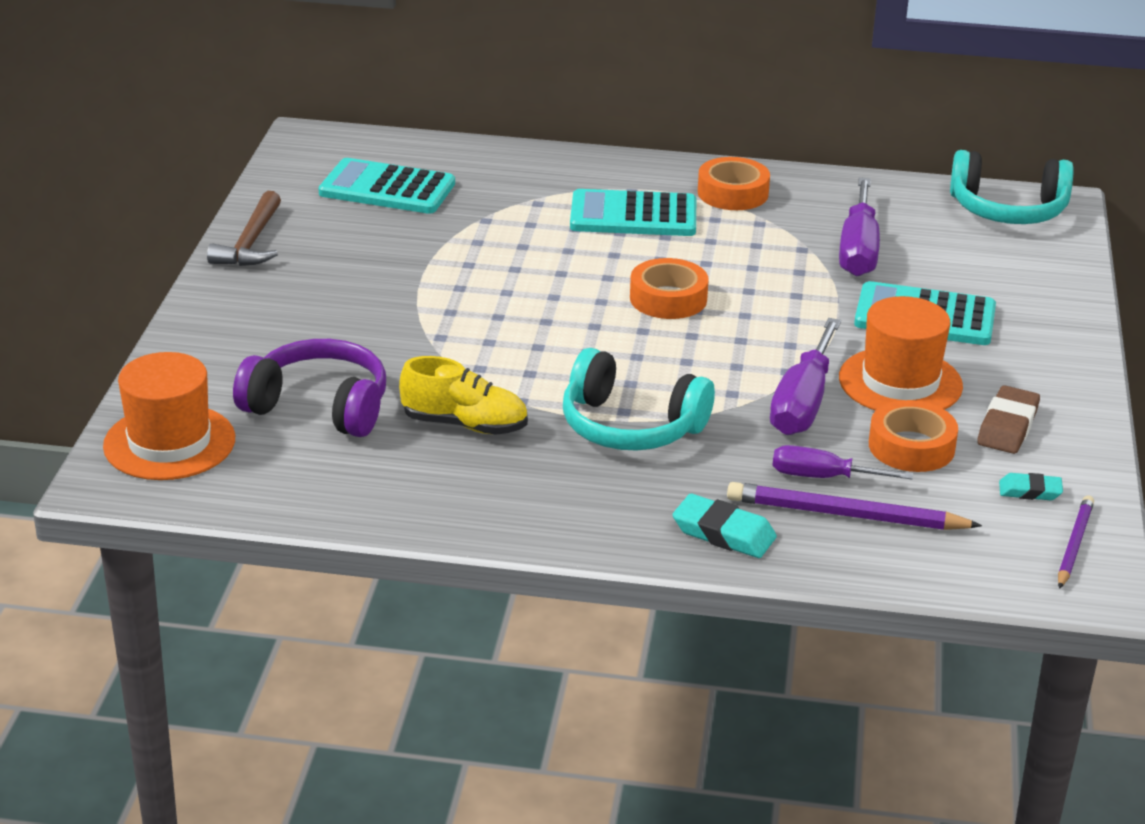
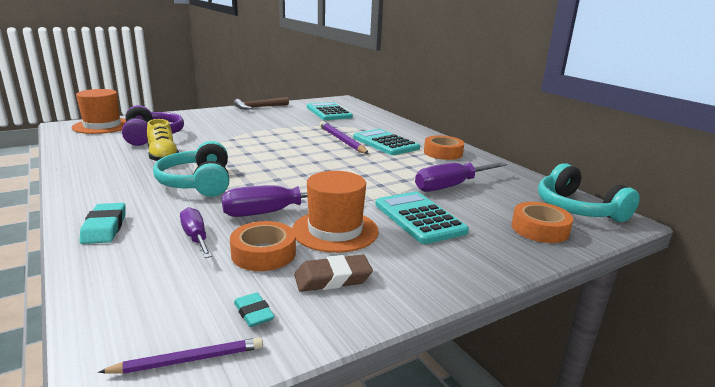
camera: 50 degrees right, 10 degrees down
(668, 298) = (328, 163): orange tape -> orange tape (539, 229)
(846, 515) = (156, 255): purple pencil -> purple pencil (341, 140)

